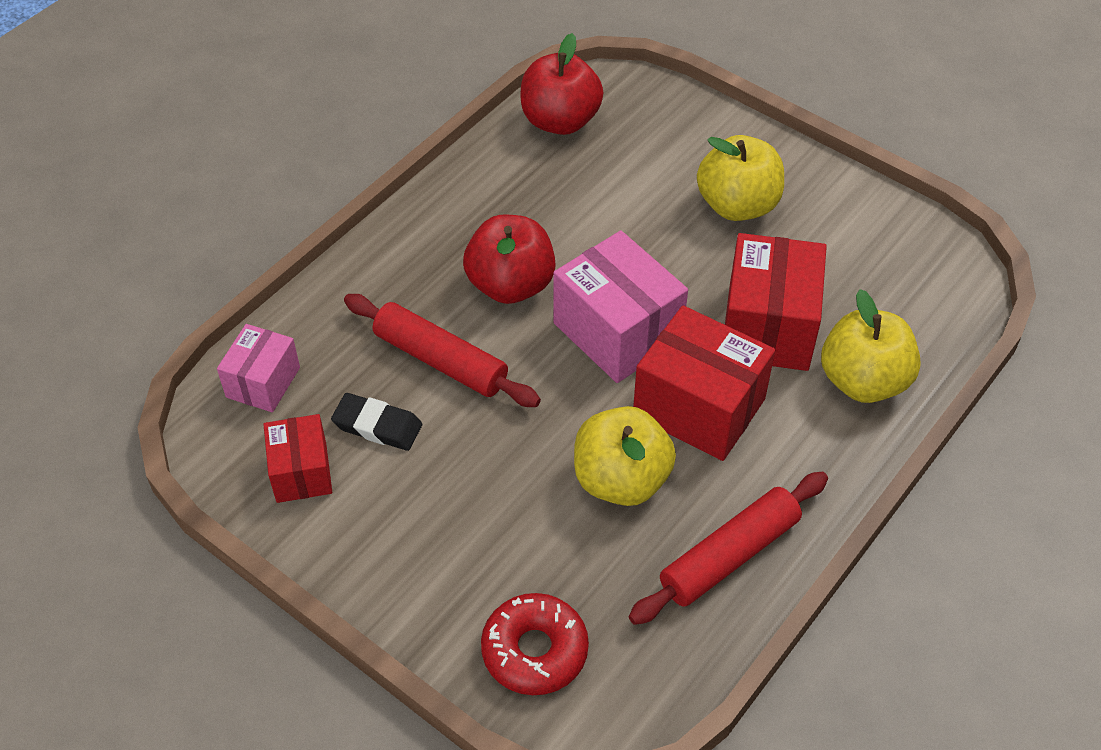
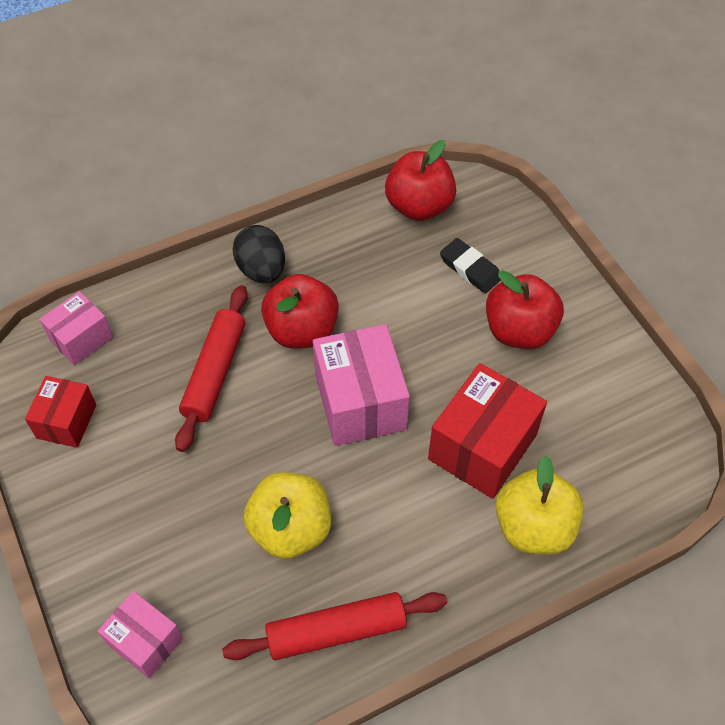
camera: 25 degrees right, 5 degrees up
(377, 426) = (139, 407): black eraser -> black eraser (470, 269)
(427, 240) = (261, 270): none -> black egg
(440, 360) = (214, 372): red rolling pin -> red rolling pin turned 45 degrees clockwise
(534, 651) = (145, 641): red donut -> pink box
(699, 407) = (386, 493): red box -> none
(737, 205) = (519, 331): yellow apple -> red apple

